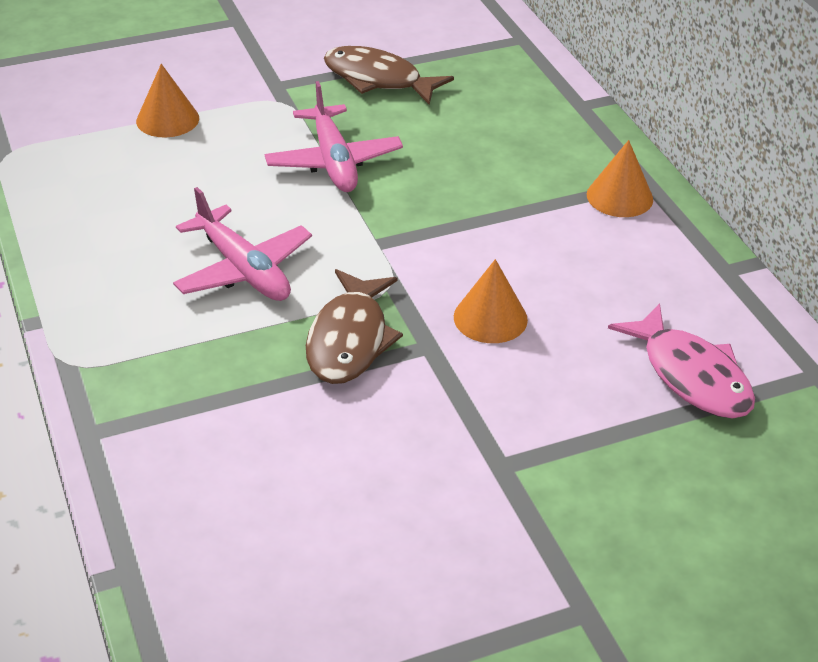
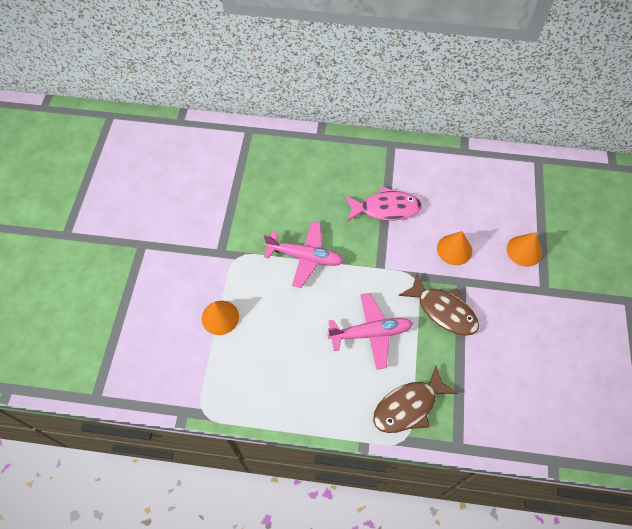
camera: 60 degrees left, 20 degrees up
(378, 79) = (245, 206): brown fish -> brown fish (408, 406)
(619, 197) = (397, 160): orange cone -> orange cone (524, 251)
(691, 375) = (521, 199): pink fish -> pink fish (386, 208)

